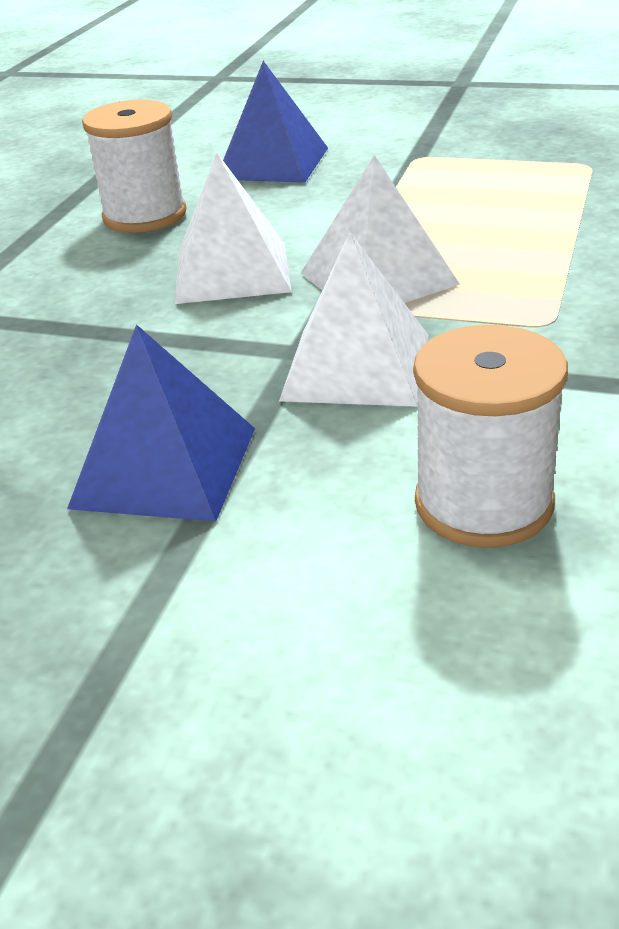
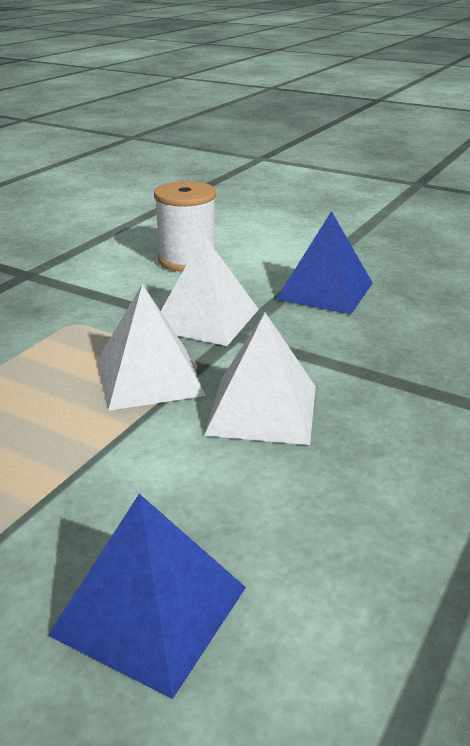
camera: 170 degrees left, 5 degrees down
(145, 215) = (346, 521): white spool -> none

